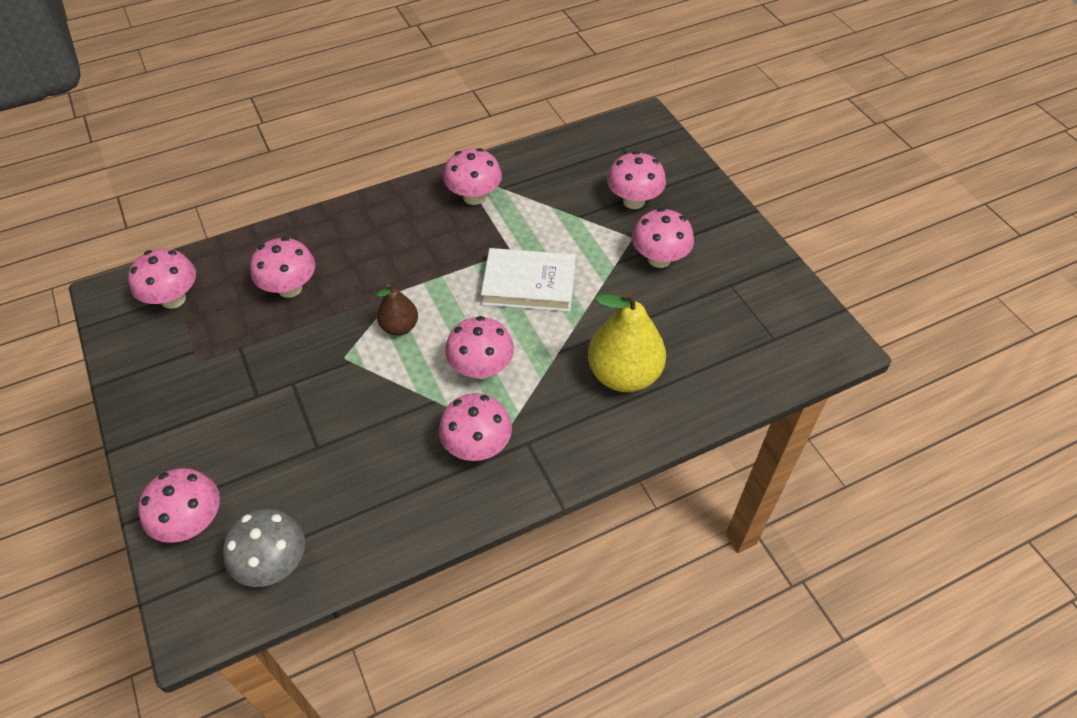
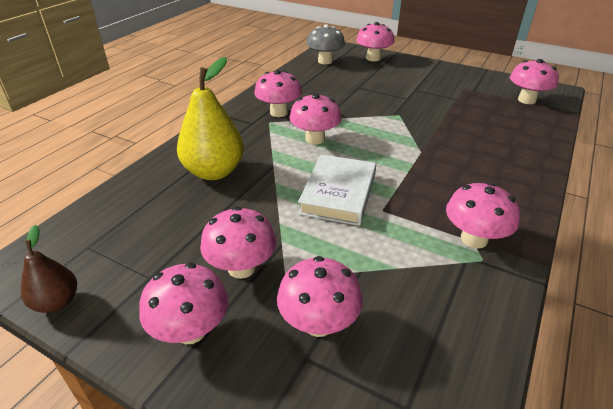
camera: 145 degrees right, 15 degrees down
(290, 288) = (483, 127): pink mushroom -> pink mushroom (191, 330)
(399, 327) = (391, 137): brown pear -> brown pear (57, 302)
(529, 284) = (338, 193): white book -> white book turned 45 degrees counterclockwise

